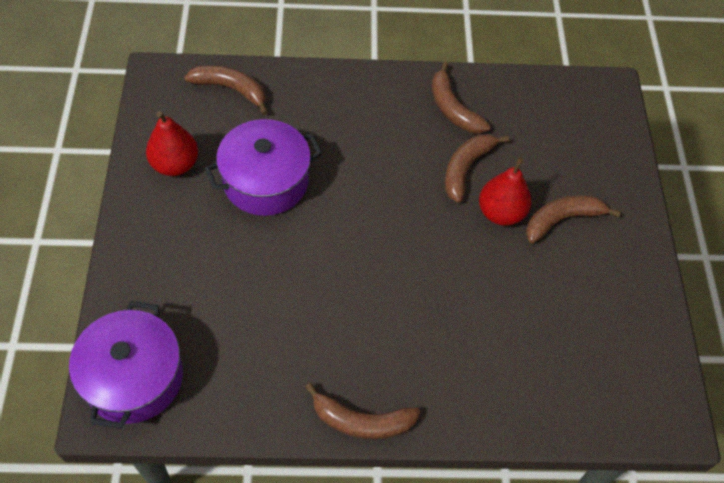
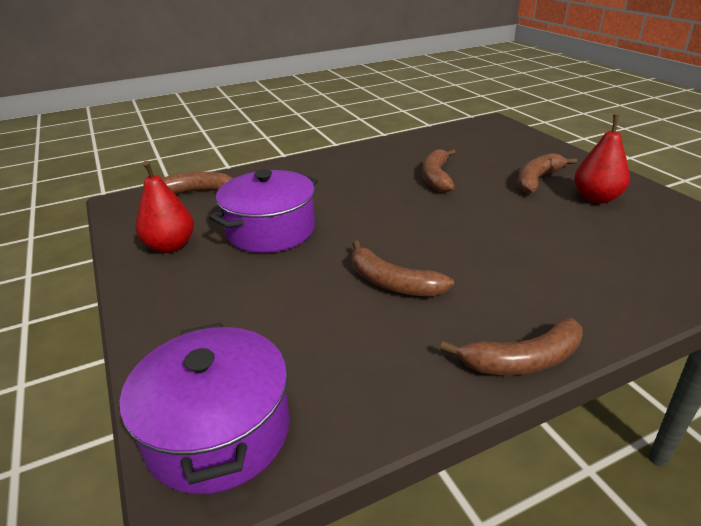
camera: 20 degrees left, 25 degrees down
(452, 108) = (395, 155): brown banana -> brown banana (392, 283)
(501, 213) = (488, 189): red pear -> red pear (596, 198)

